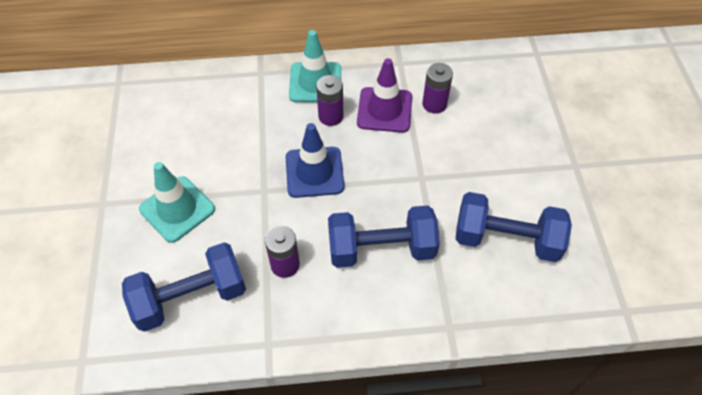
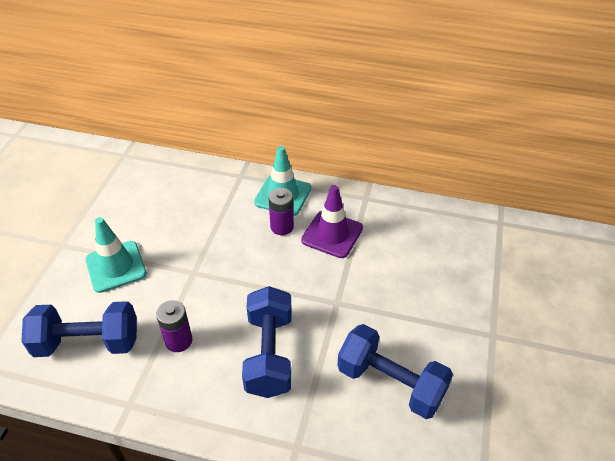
camera: 20 degrees right, 10 degrees down
(314, 172) = (244, 269): blue traffic cone -> none
(381, 249) = (269, 354): blue dumbbell -> blue dumbbell turned 75 degrees clockwise
(434, 104) = (380, 241): purple battery -> none

